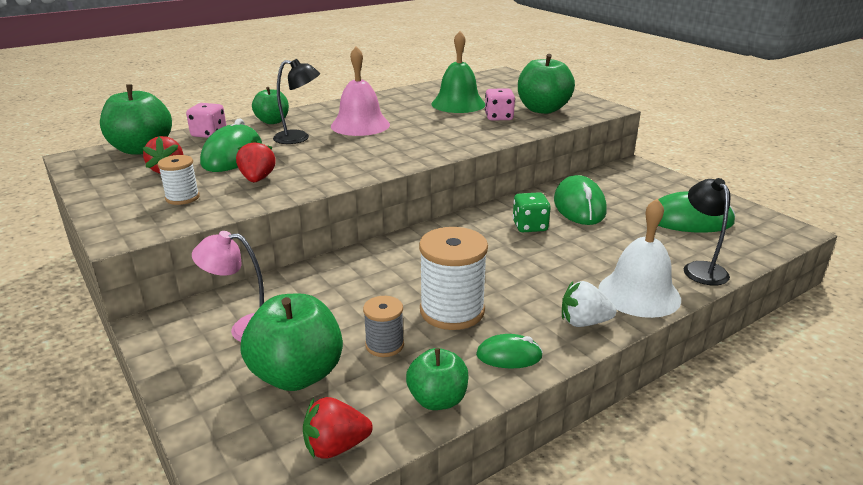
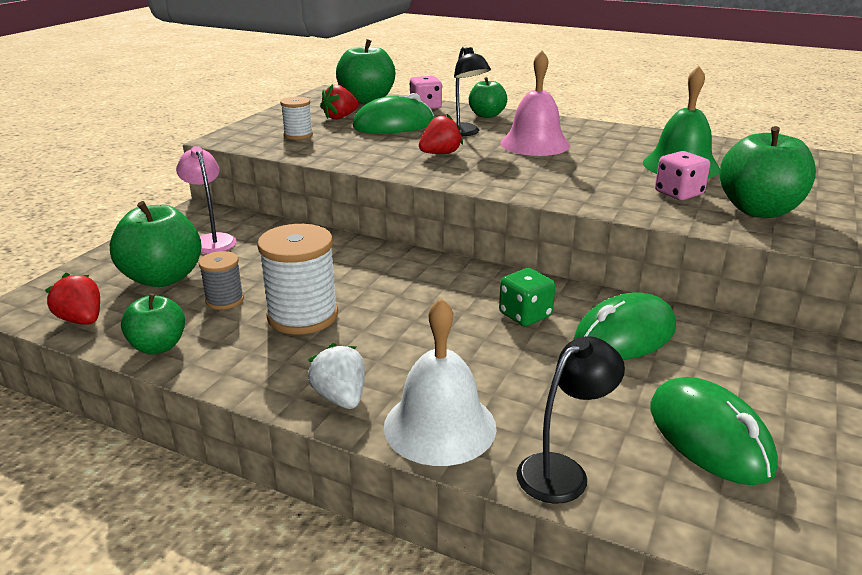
camera: 60 degrees right, 0 degrees up
(257, 179) = (358, 145): red strawberry -> red strawberry (440, 153)
(509, 356) = (246, 365): green mouse -> none

